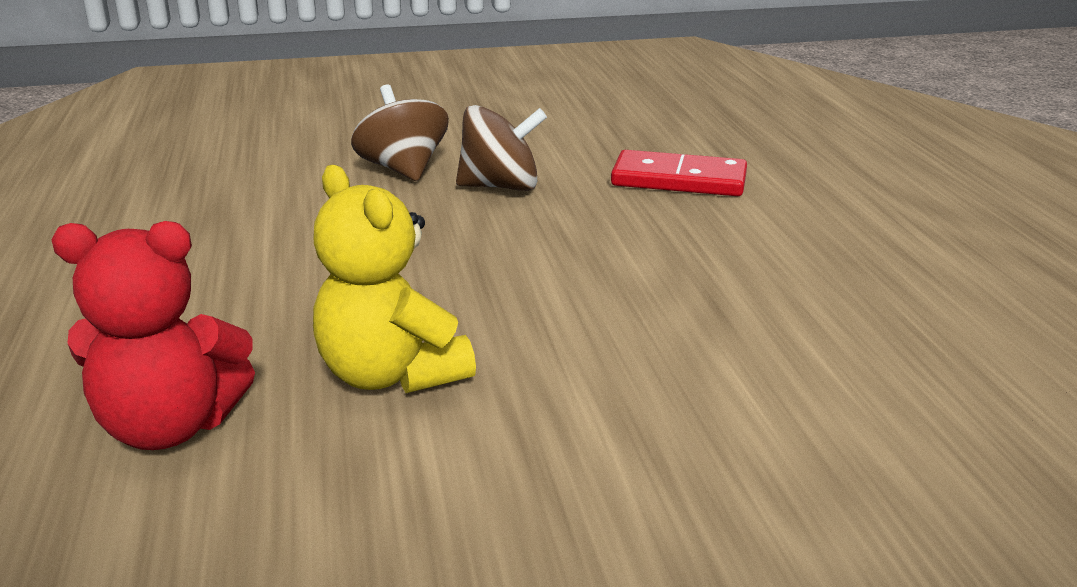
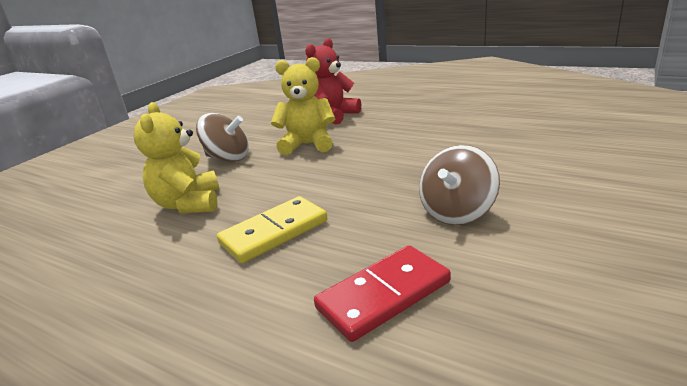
camera: 135 degrees right, 0 degrees up
(403, 170) = (526, 188): brown spinning top -> brown spinning top (228, 158)
(688, 264) = (274, 232): none -> yellow domino
(748, 376) = (188, 204): none -> yellow teddy bear

